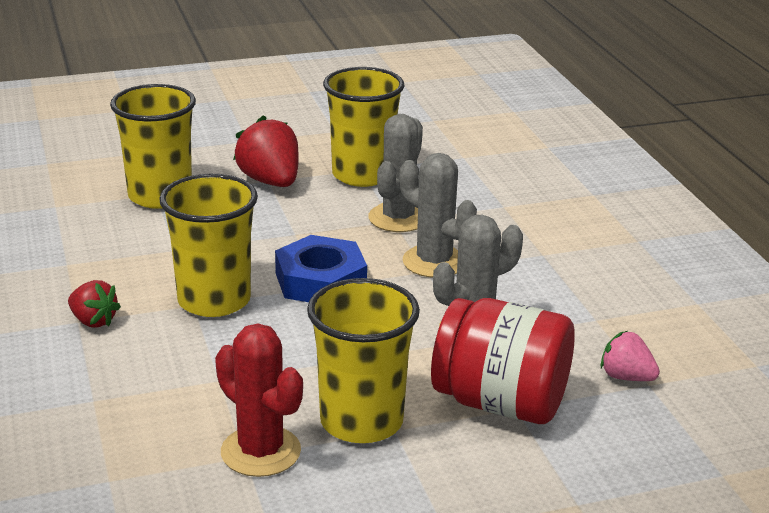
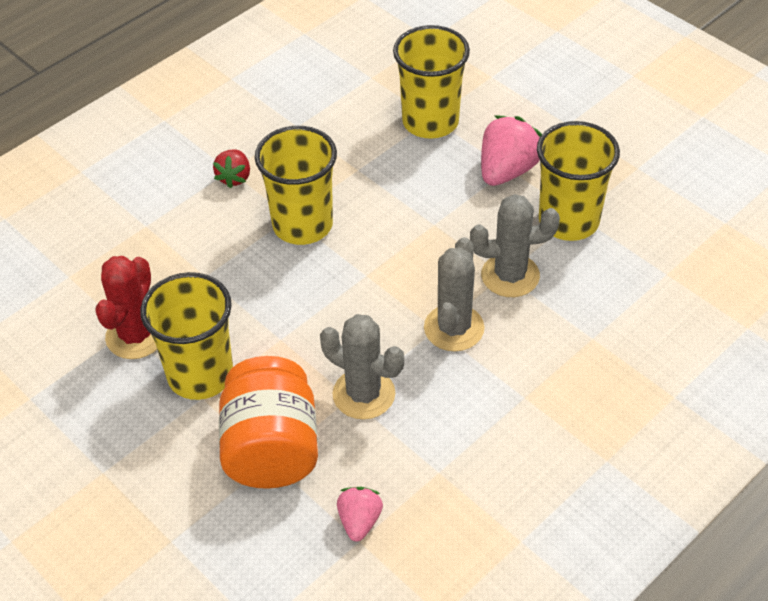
camera: 65 degrees right, 20 degrees up
(270, 181) = (507, 171): red strawberry -> pink strawberry
(320, 280) = (373, 271): blue nut -> none
(500, 403) = (271, 449): red jar -> orange jar

